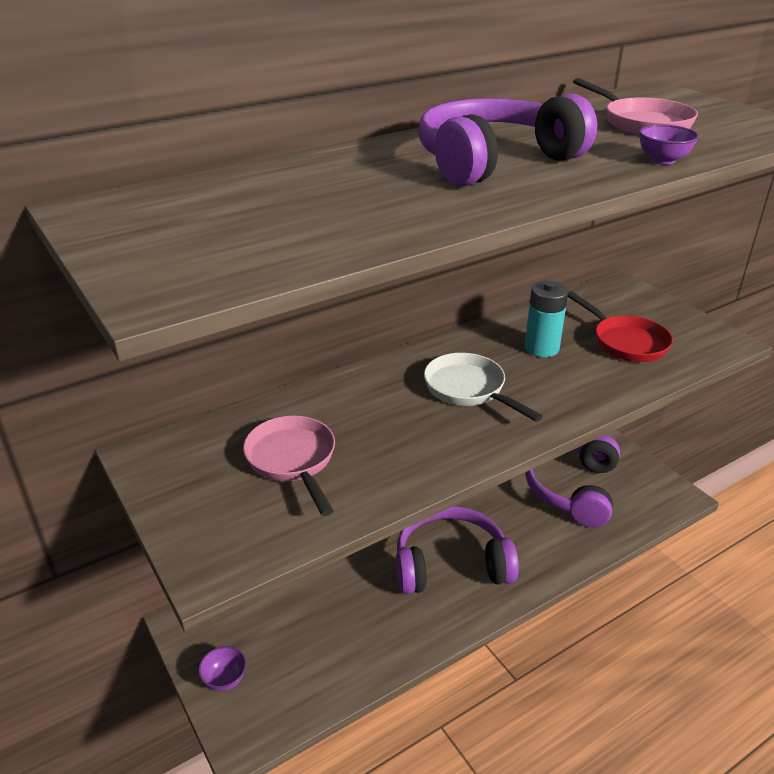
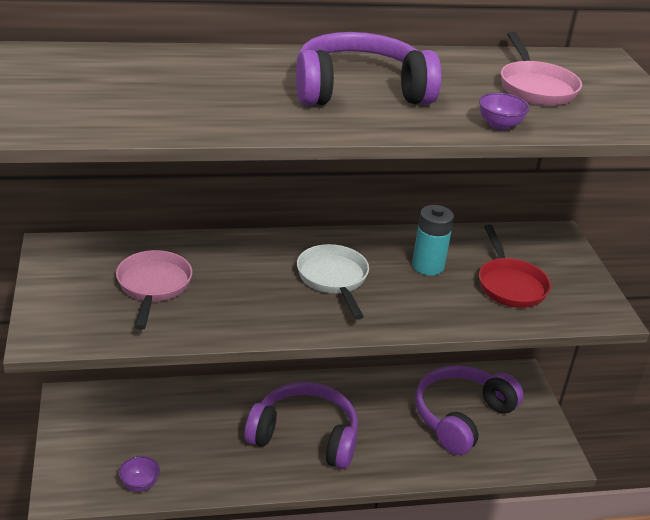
camera: 20 degrees right, 0 degrees up
(225, 679) = (73, 450): purple bowl -> purple bowl (140, 484)

